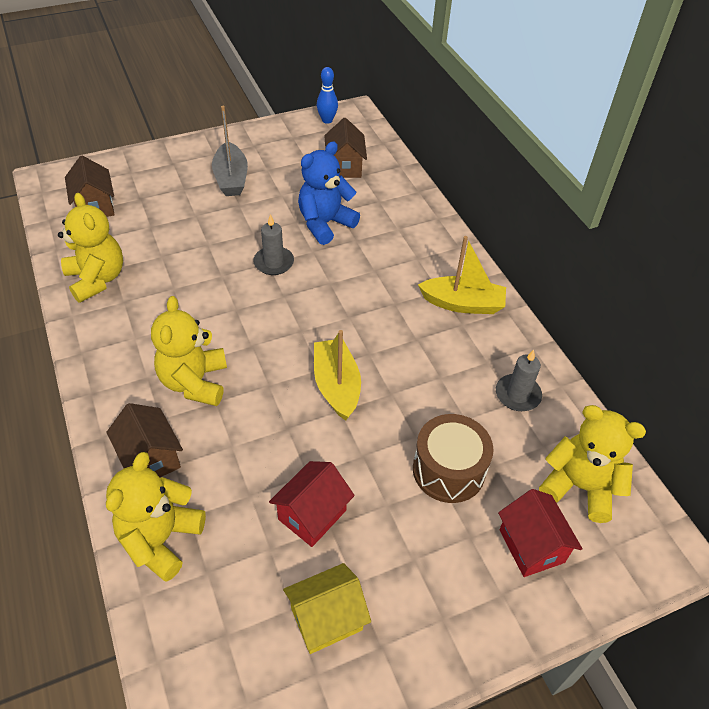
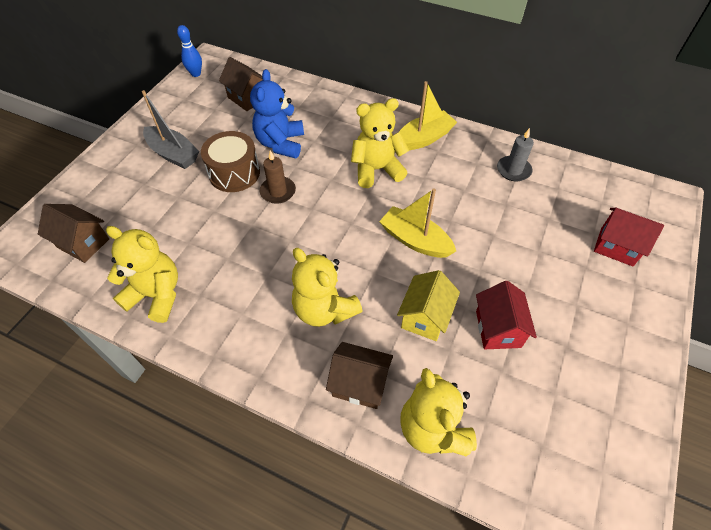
camera: 40 degrees left, 5 degrees up
(273, 262) = (278, 191): grey candle -> brown candle
(326, 619) = (579, 380): yellow house -> yellow house (425, 317)
(448, 470) = (532, 240): brown drum -> brown drum (234, 173)
(579, 486) = (598, 197): yellow teddy bear -> yellow teddy bear (377, 170)

